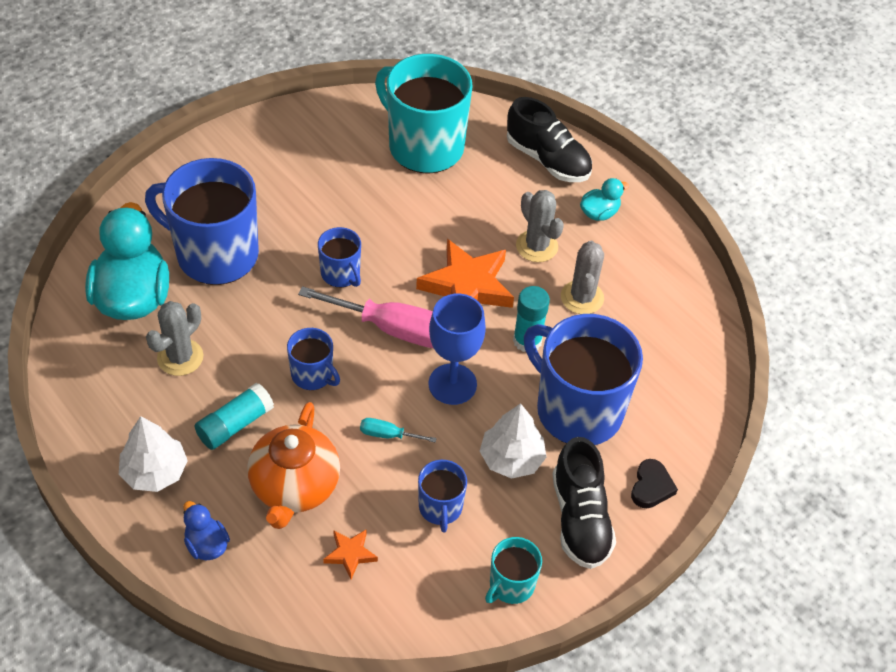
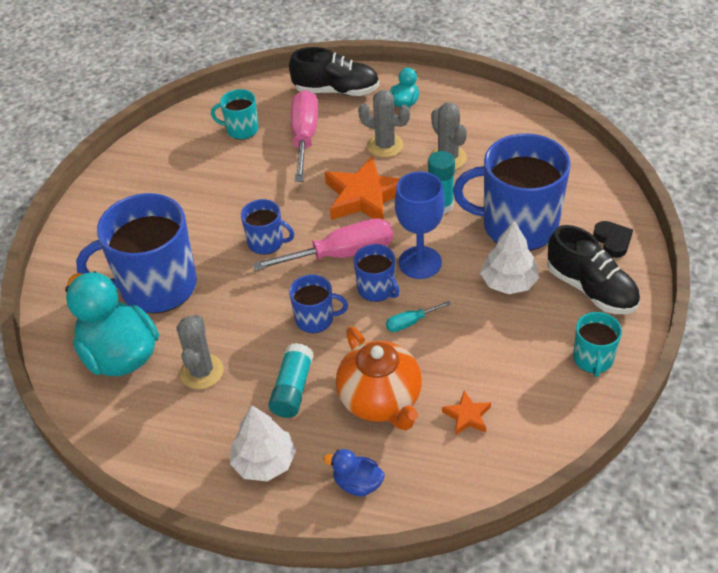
camera: 30 degrees left, 5 degrees down
(424, 146) = (241, 129): turquoise mug -> turquoise mug, size x0.48
(440, 508) = (495, 344): blue mug -> blue mug (376, 289)
(473, 190) = (304, 137): none -> pink screwdriver

